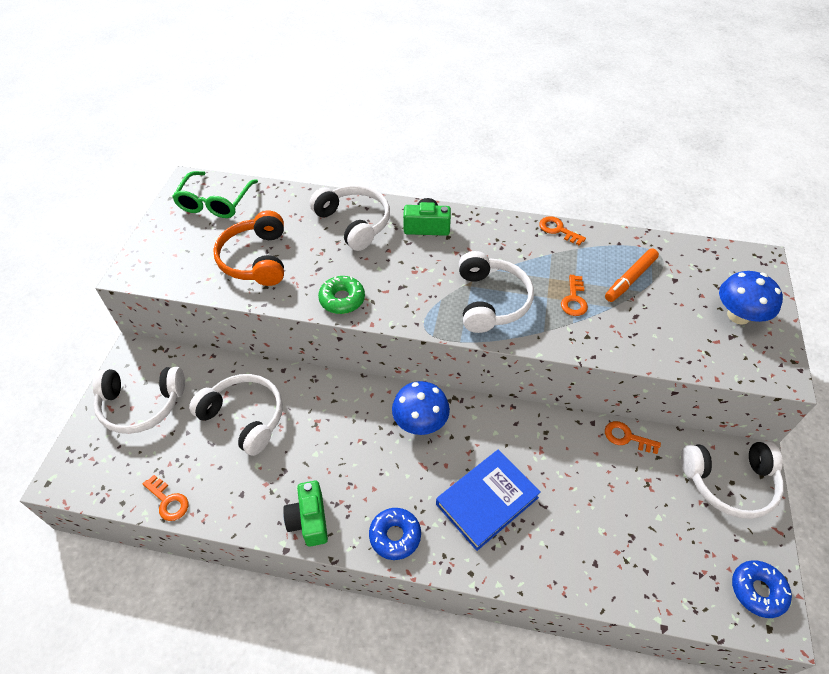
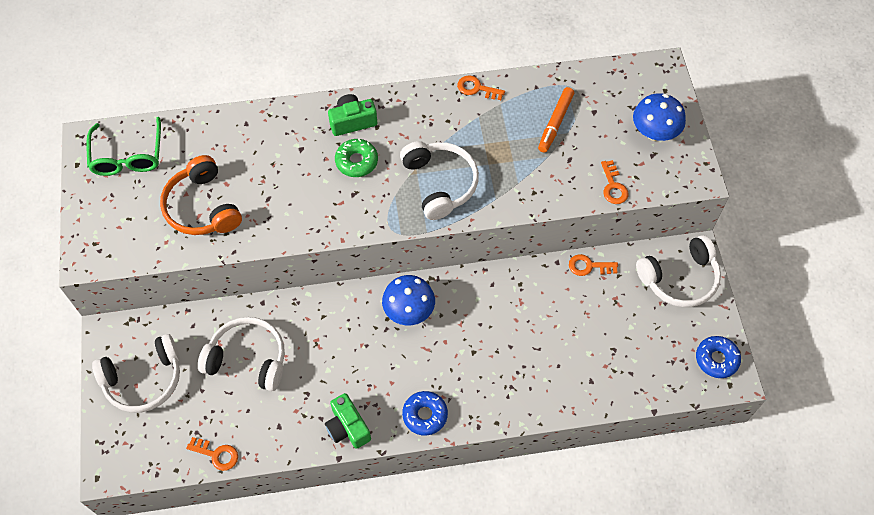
camera: 20 degrees left, 10 degrees up
(342, 299) = (304, 224): green donut -> green donut (356, 161)
(354, 223) = (280, 138): white headphones -> none
(487, 501) = (490, 360): blue book -> none
(574, 299) = (512, 159): orange key -> orange key (613, 186)

